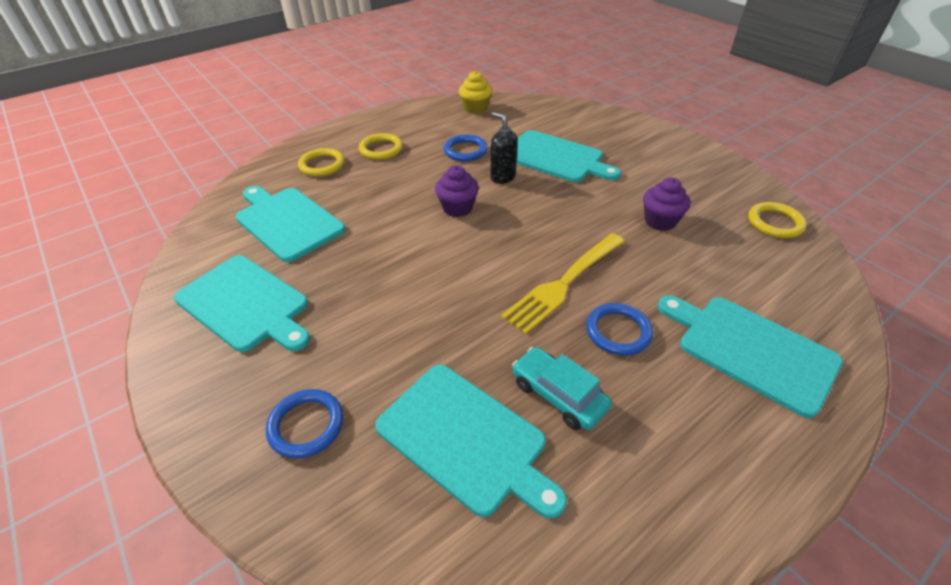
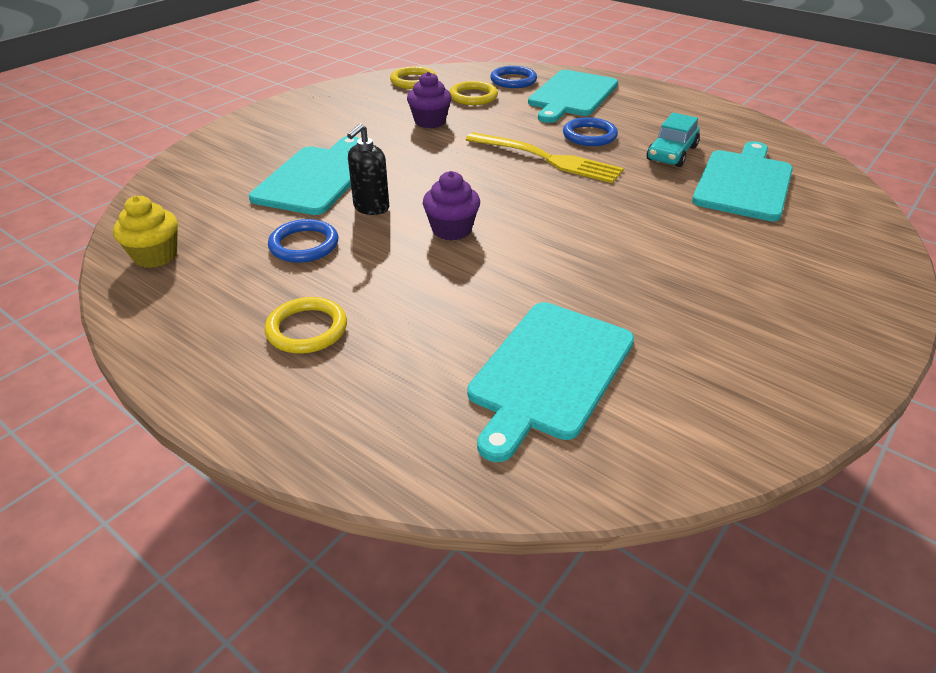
camera: 105 degrees left, 5 degrees down
(246, 304) = (724, 348): turquoise cutting board -> none
(306, 425) = (811, 254): blue ring -> blue ring (513, 80)
(322, 165) = (373, 388): yellow ring -> yellow ring (473, 96)

